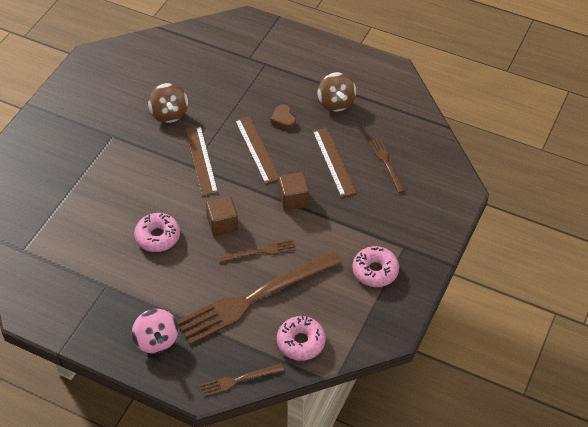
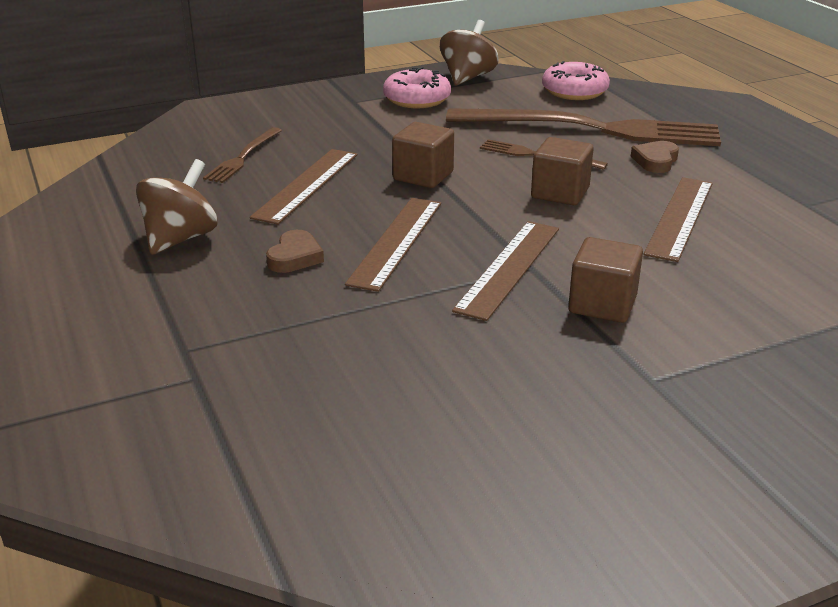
camera: 140 degrees left, 20 degrees down
(152, 160) = (602, 304): none -> brown cube
(157, 340) = (761, 143): pink spinning top -> none
(158, 237) = (679, 217): pink donut -> brown ruler
(169, 114) = (490, 360): brown spinning top -> brown spinning top (467, 78)
(199, 283) = (655, 161): none -> brown heart
(239, 380) = (676, 94): brown fork -> none

